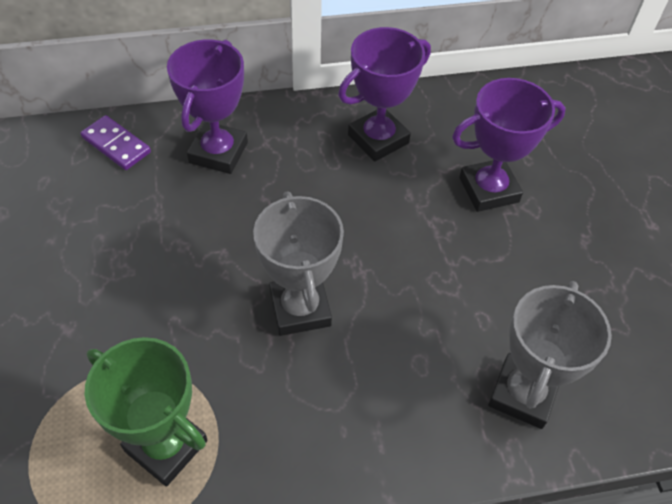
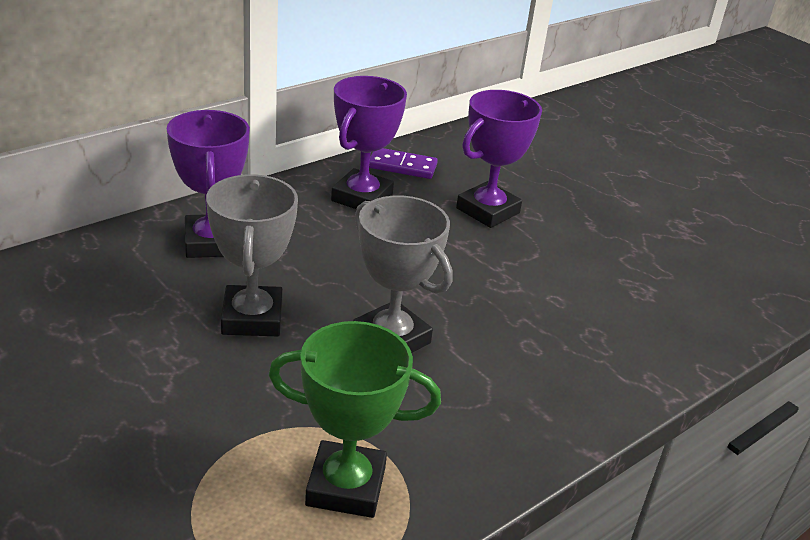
camera: 30 degrees left, 20 degrees down
(116, 145) = (92, 262): purple domino -> purple domino (402, 166)
(522, 394) = (629, 340): grey trophy -> grey trophy (252, 318)

